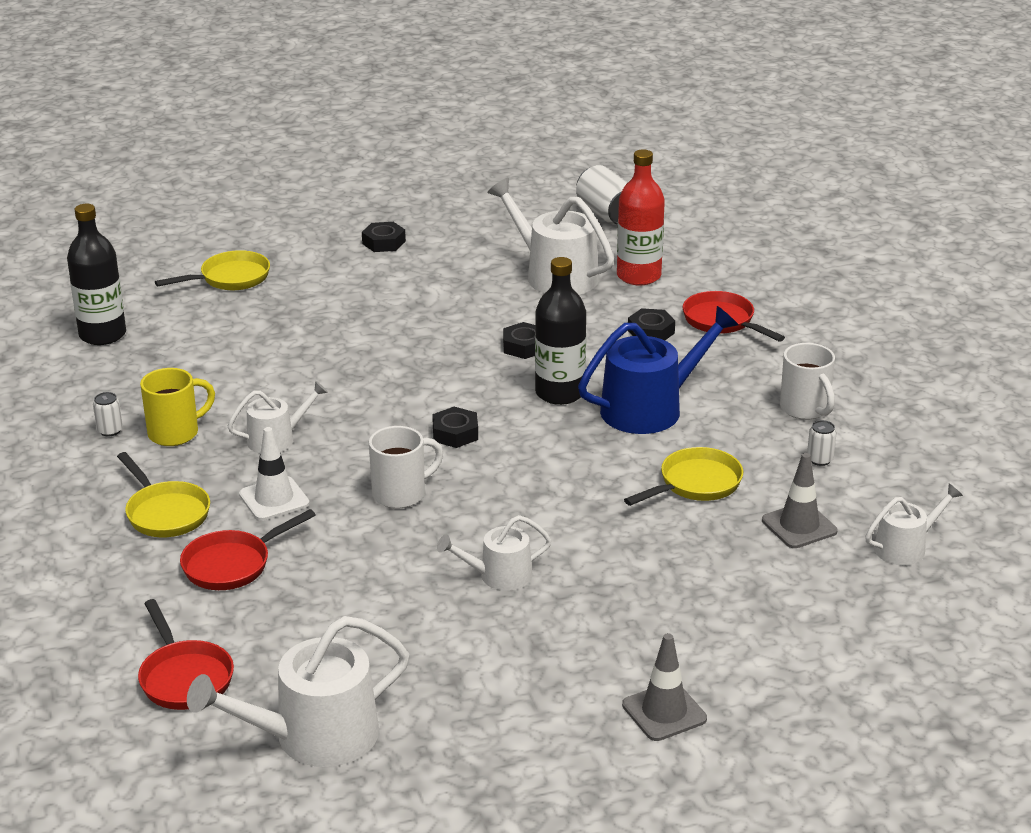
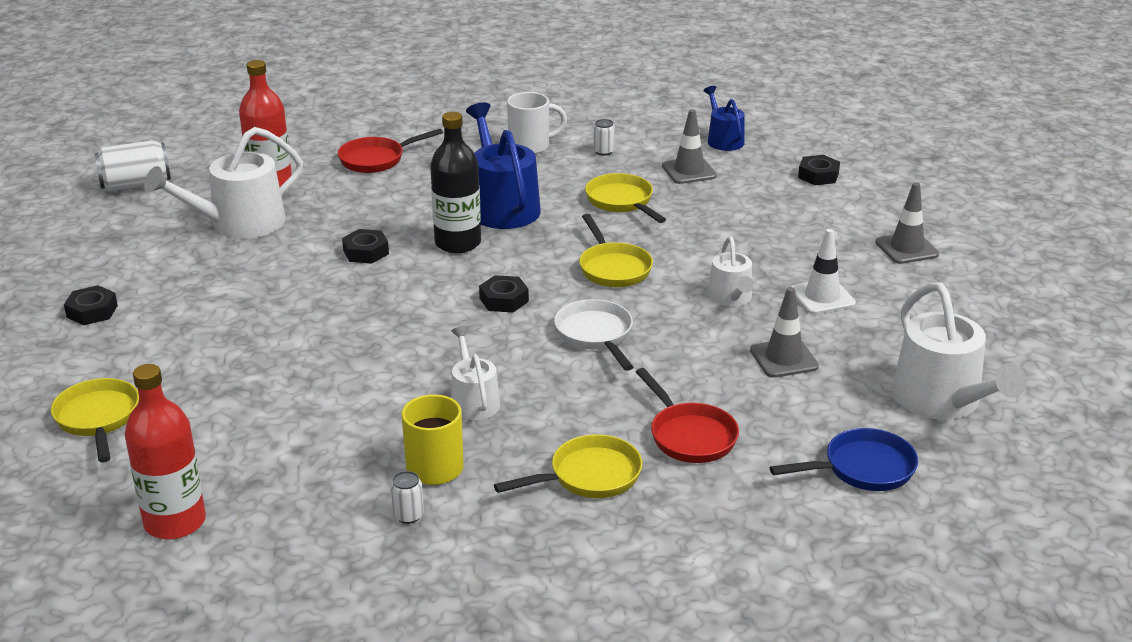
camera: 80 degrees left, 0 degrees up
(102, 335) = (175, 522): black bottle -> red bottle
(184, 677) = (862, 469): red pan -> blue pan
(274, 499) = (583, 407): white traffic cone -> white traffic cone (822, 297)
(381, 618) = (784, 358): none -> grey traffic cone
(401, 494) = (596, 335): white mug -> white pan
(540, 492) = (613, 268): none -> yellow pan
(651, 331) = (375, 191): black nut -> black nut (818, 175)
(905, 547) = (723, 140): white watering can -> blue watering can

